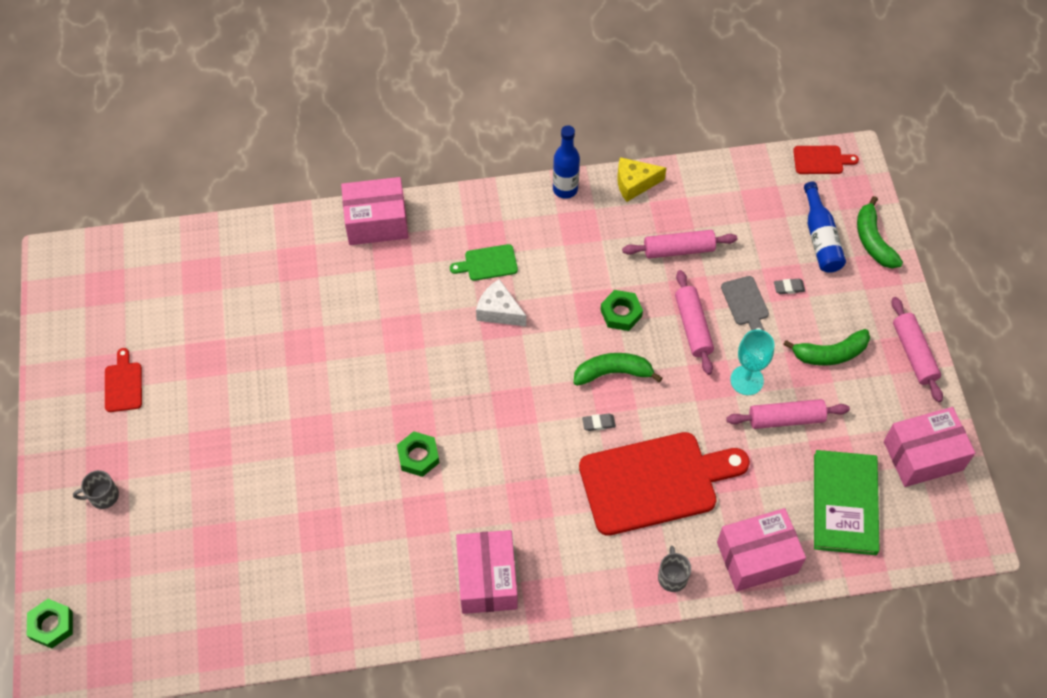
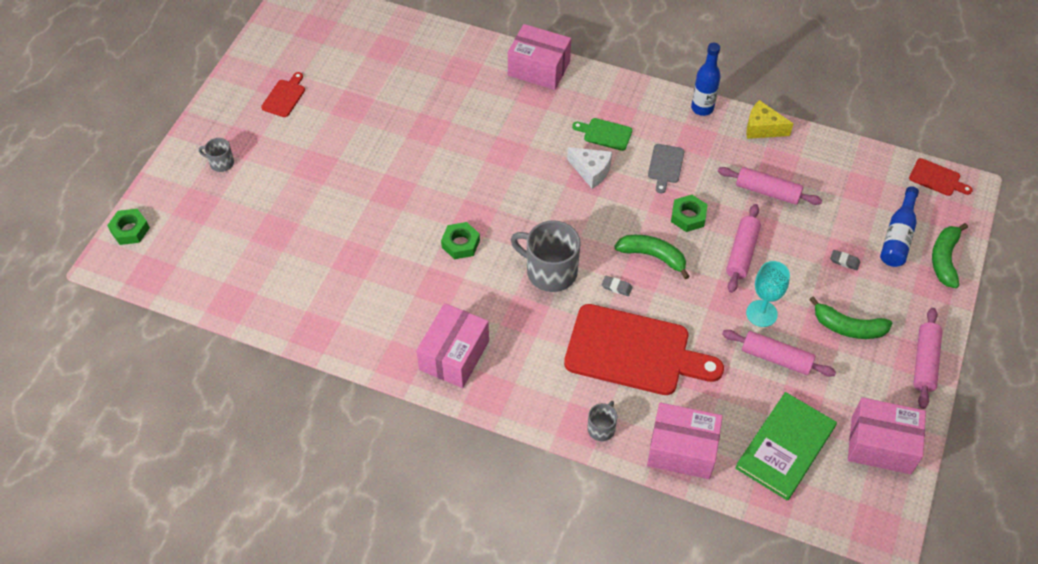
camera: 30 degrees right, 5 degrees down
(499, 311) = (591, 171): white cheese -> white cheese turned 150 degrees clockwise
(525, 440) = (550, 271): none -> grey mug
(745, 303) = (798, 256): grey cutting board -> grey cutting board (665, 166)

